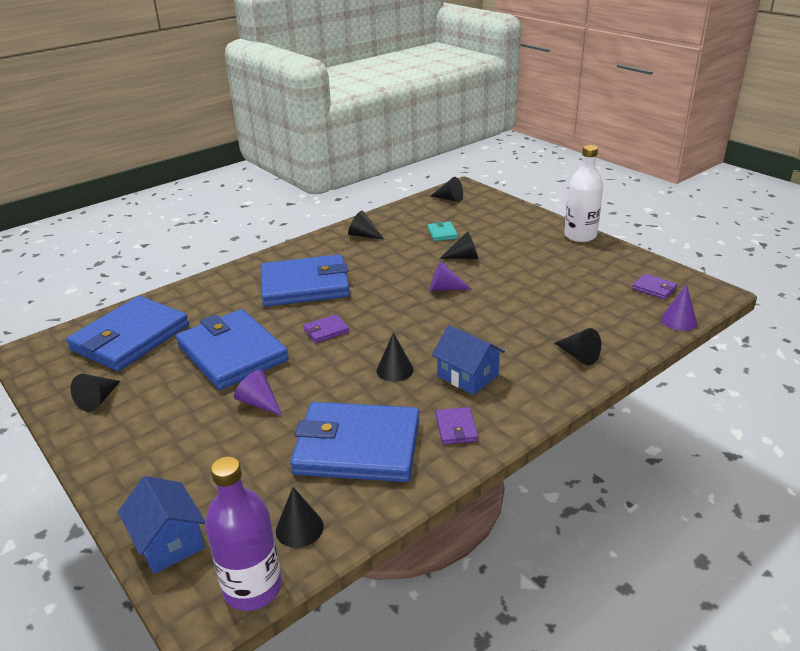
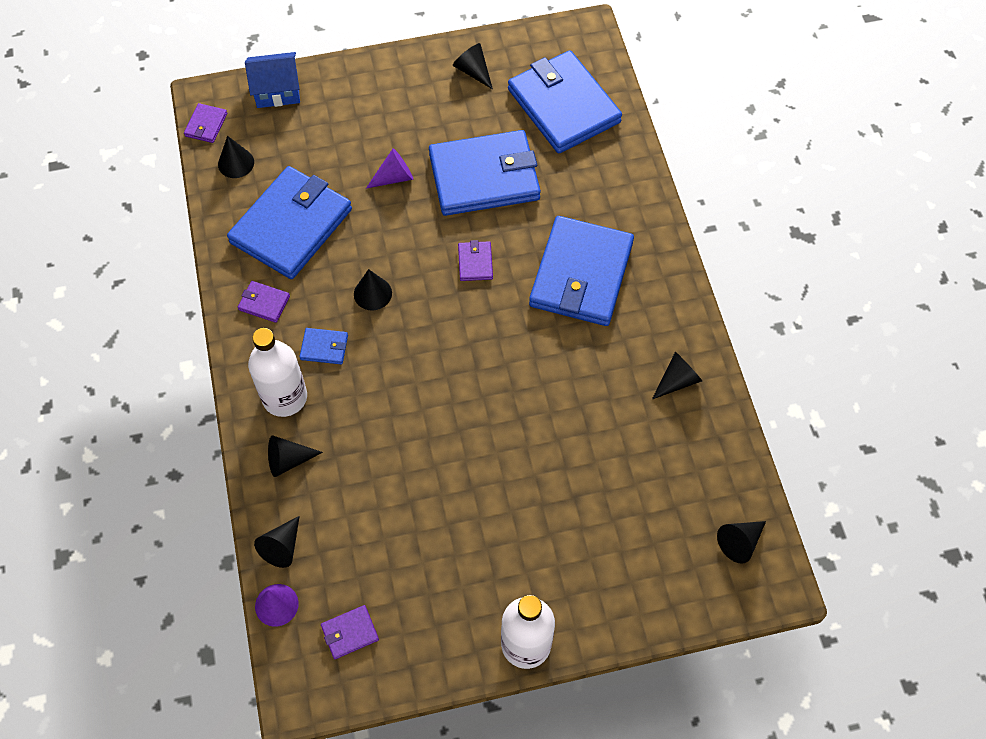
camera: 115 degrees right, 30 degrees up
(252, 587) = (206, 125): purple bottle -> purple wallet
(442, 233) = (632, 475): turquoise wallet -> none
(444, 288) = (490, 407): purple cone -> none
(464, 257) = (551, 466): black cone -> black cone (282, 547)
(467, 376) = (324, 347): blue house -> blue wallet
(531, 378) = (285, 397): none -> white bottle

